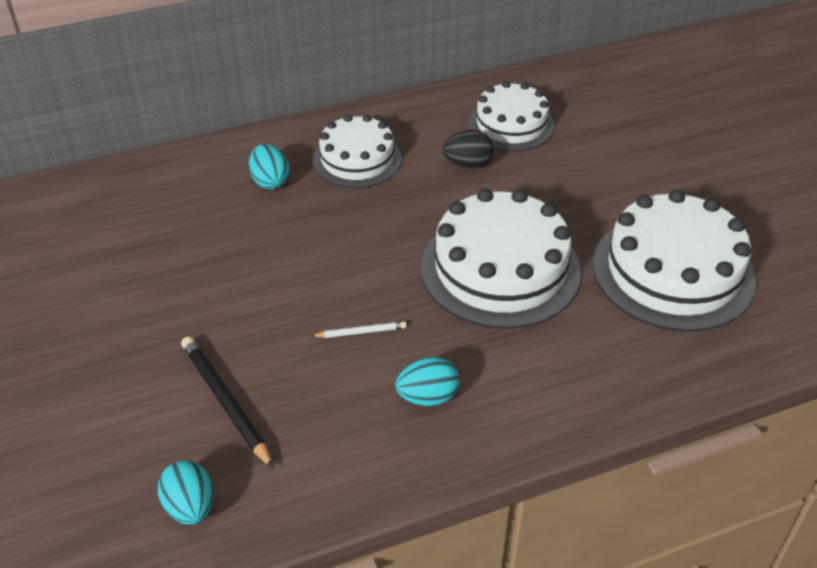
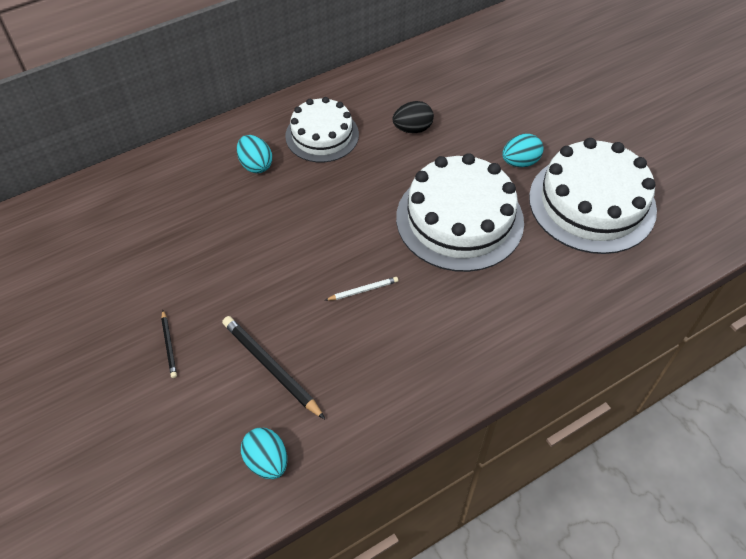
camera: 10 degrees left, 10 degrees up
(112, 361) = (169, 345): none -> black pencil
(427, 397) = (428, 338): turquoise egg -> turquoise egg (520, 162)
(511, 124) = (439, 87): white cake -> none

